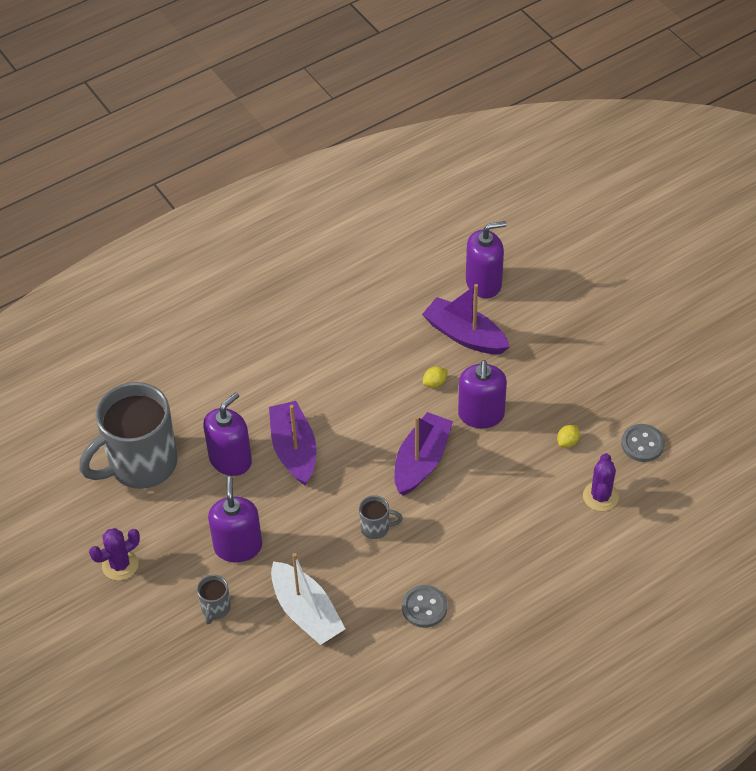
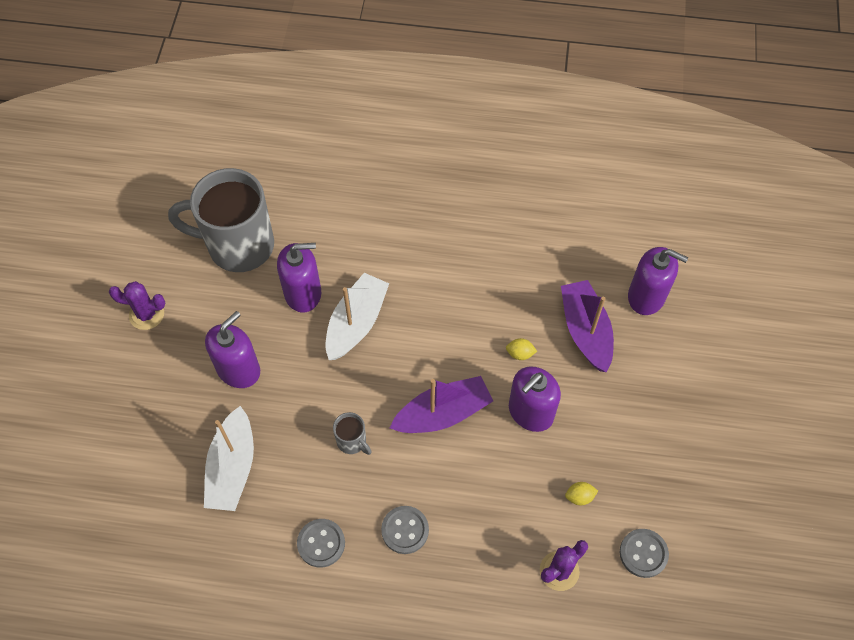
camera: 40 degrees right, 10 degrees up
(215, 608) = (174, 407): grey mug -> none
(294, 450) = (356, 323): purple boat -> white boat
(473, 553) = (405, 530): none -> grey button

